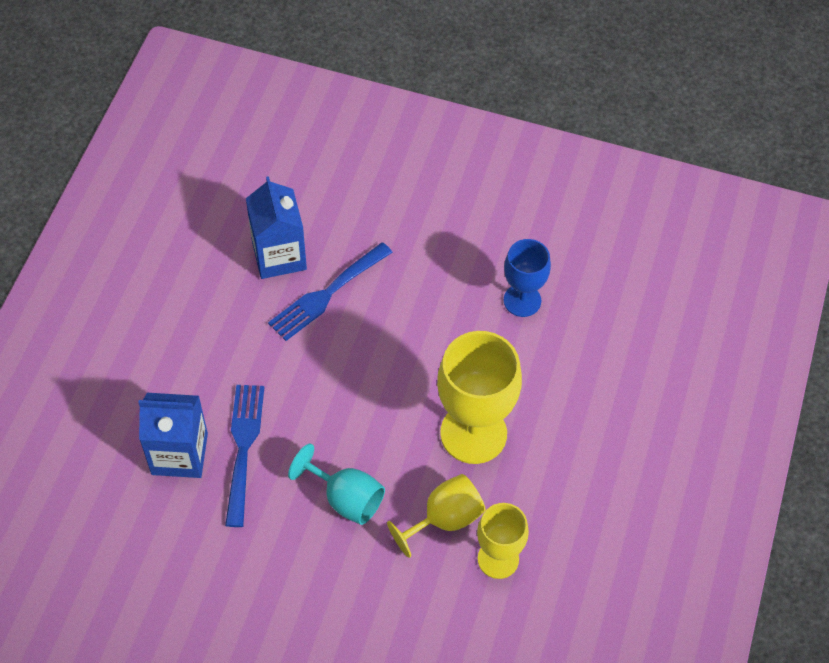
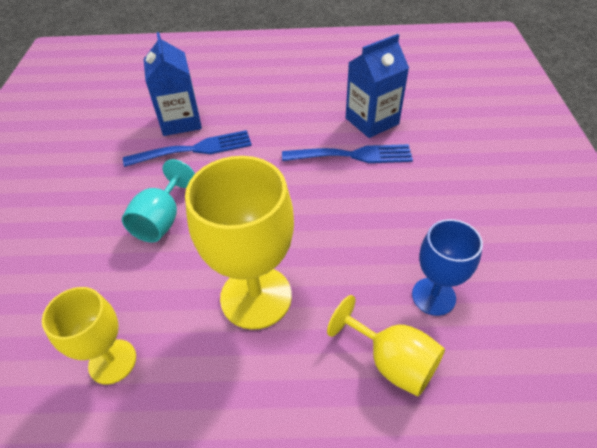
camera: 75 degrees right, 10 degrees down
(327, 294) = (353, 155): blue fork -> blue fork turned 150 degrees clockwise
(444, 519) = (153, 299): yellow goblet -> yellow goblet (391, 361)

